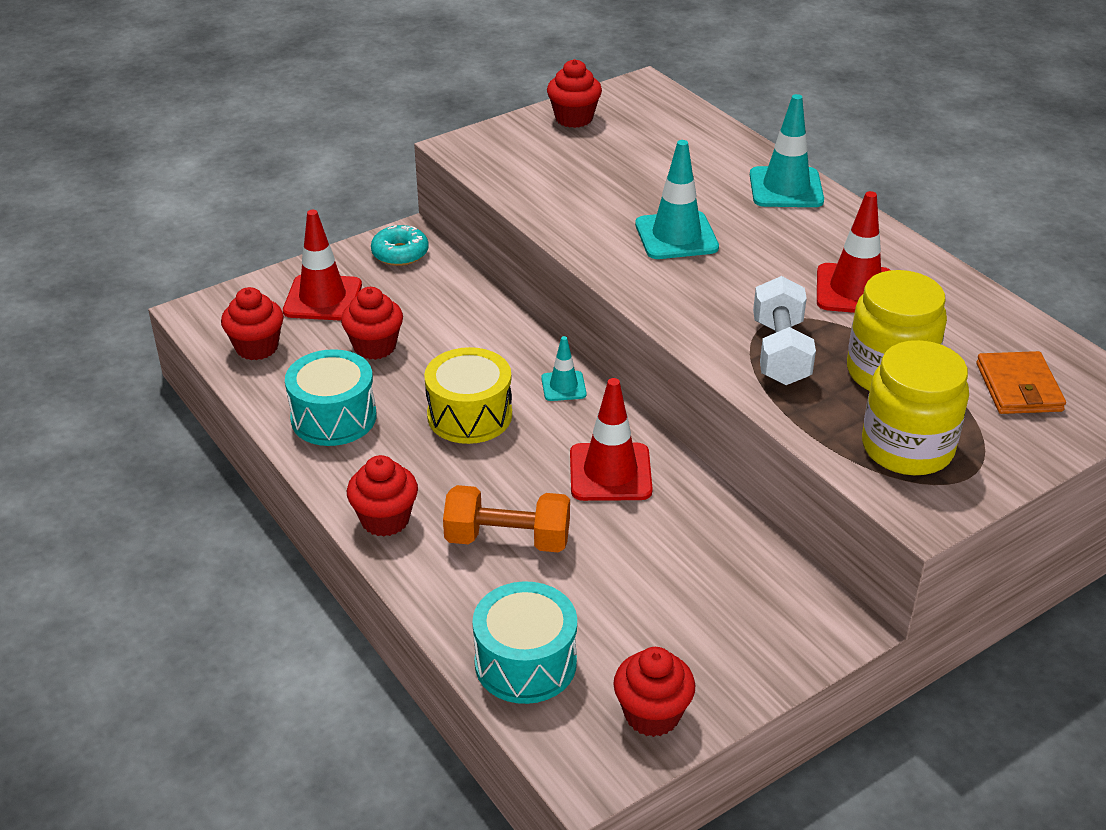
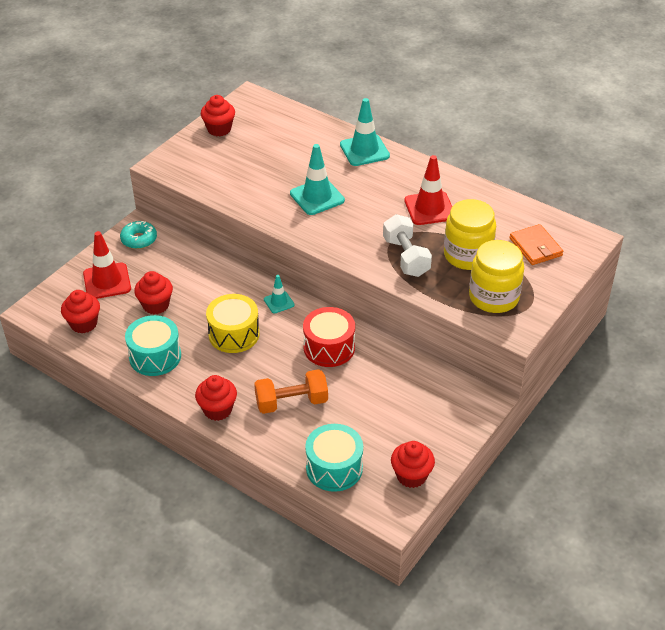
camera: 20 degrees left, 5 degrees up
(610, 472) = (329, 348): red traffic cone -> red drum

